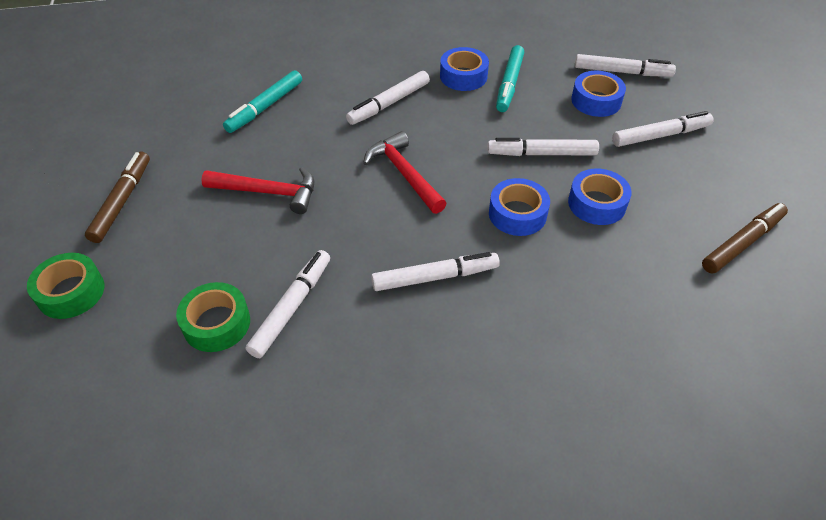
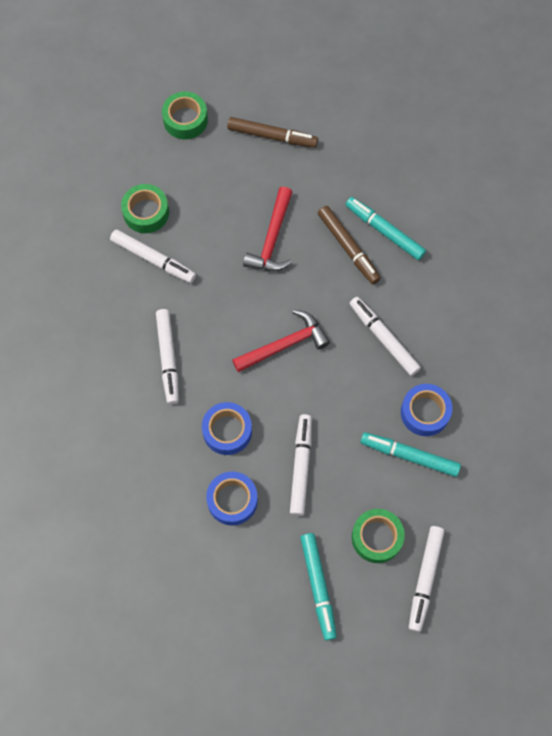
camera: 95 degrees right, 20 degrees up
(596, 101) = (377, 537): blue tape -> green tape
(660, 135) = (318, 587): white marker -> turquoise marker
(742, 243) = (173, 612): brown marker -> brown marker (348, 248)

